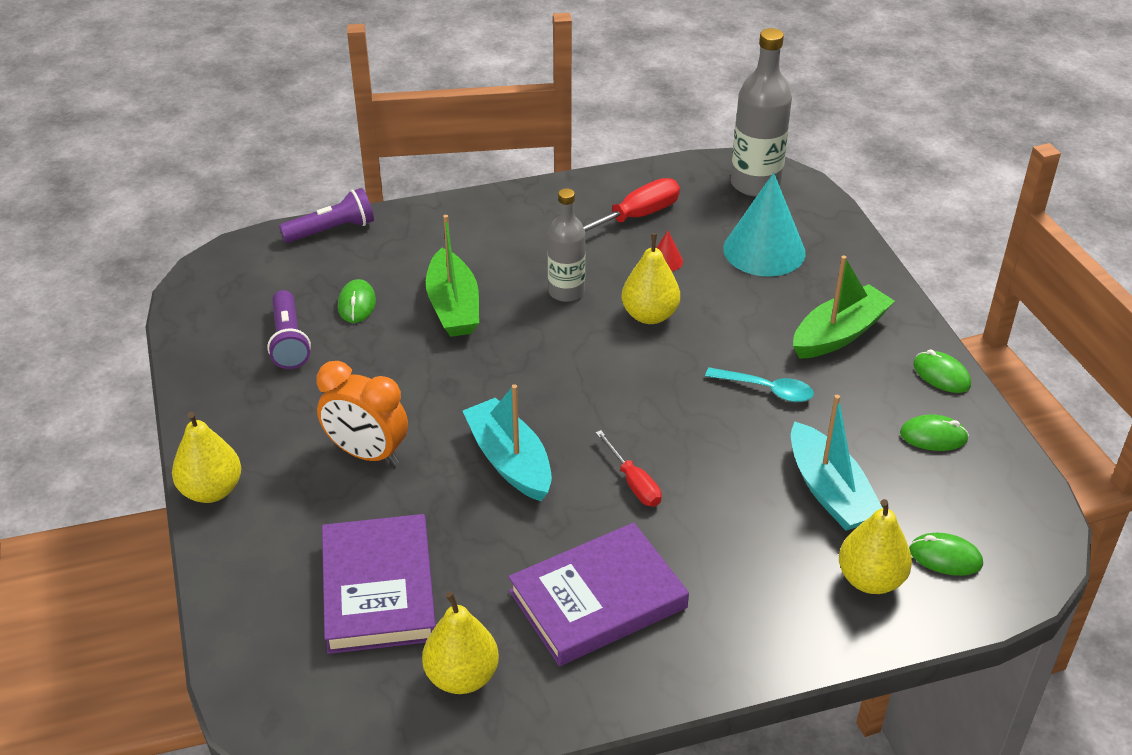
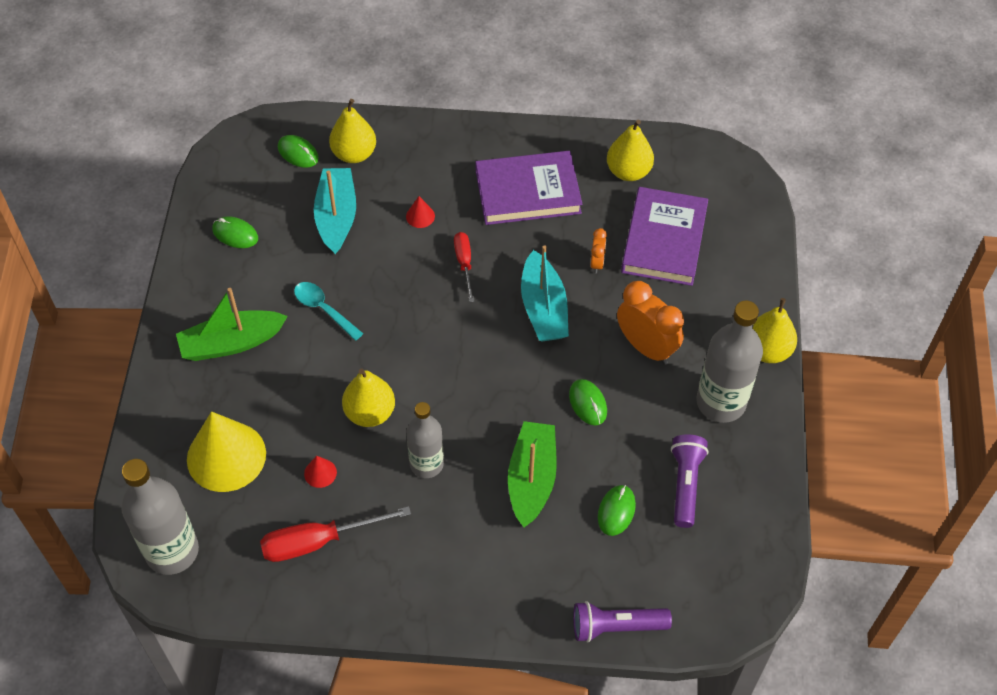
camera: 160 degrees left, 15 degrees up
(262, 422) = (721, 402): none -> grey bottle
(462, 532) = (597, 263): none -> orange clock
(724, 523) = (420, 216): none -> red cone
(764, 250) = (226, 456): turquoise cone -> yellow cone
(941, 375) = (186, 281): green mouse -> green mouse (588, 403)

